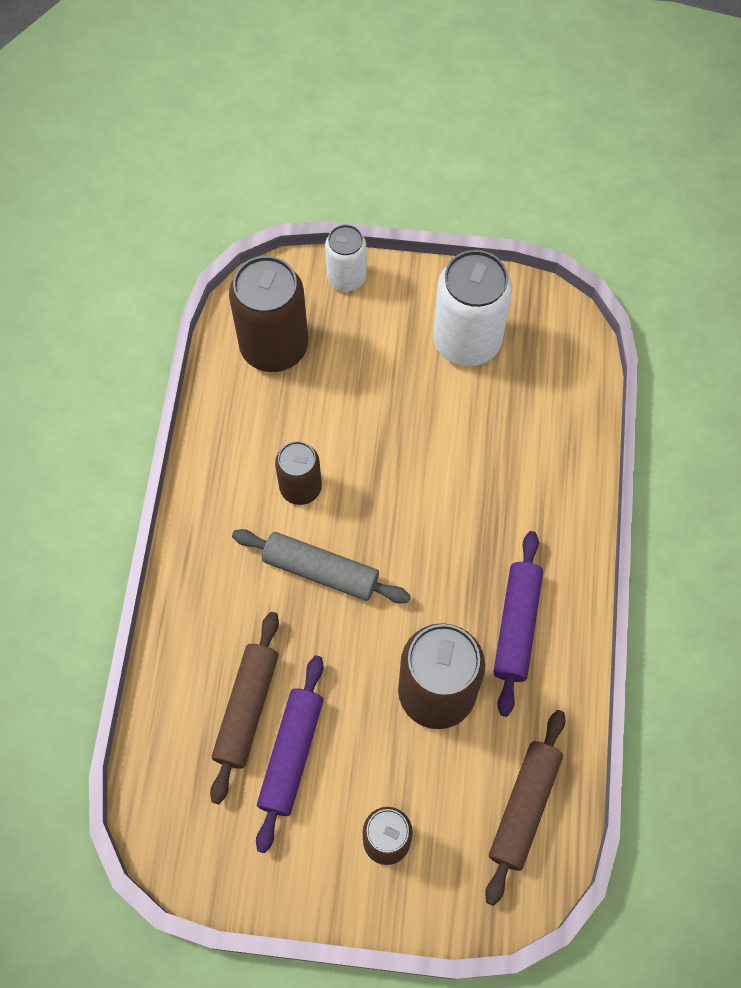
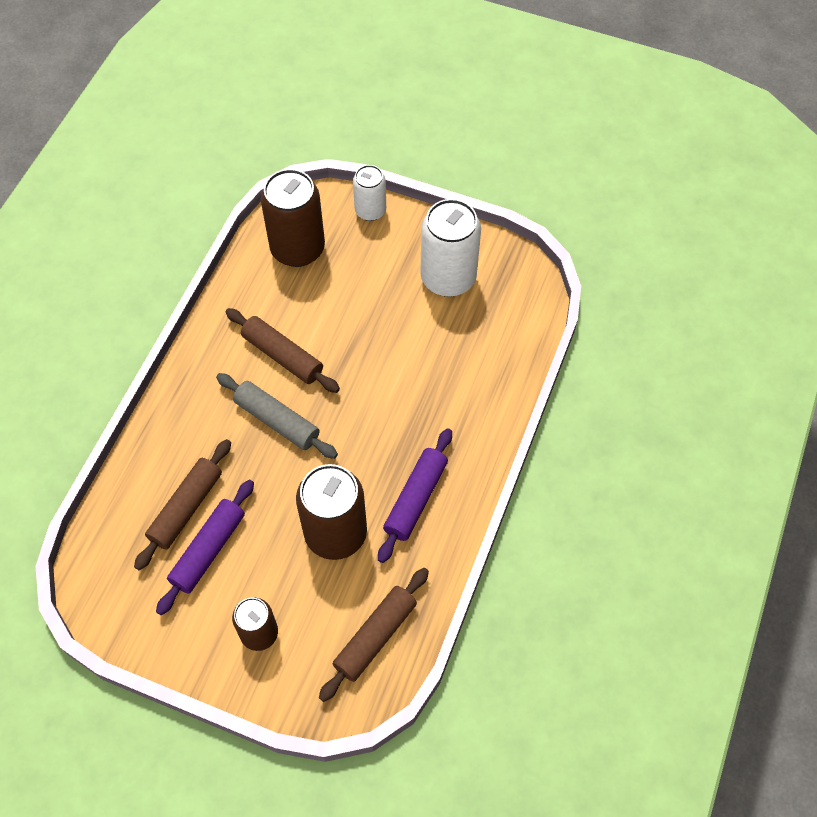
camera: 15 degrees right, 5 degrees down
(300, 488) = (282, 356): brown can -> brown rolling pin

